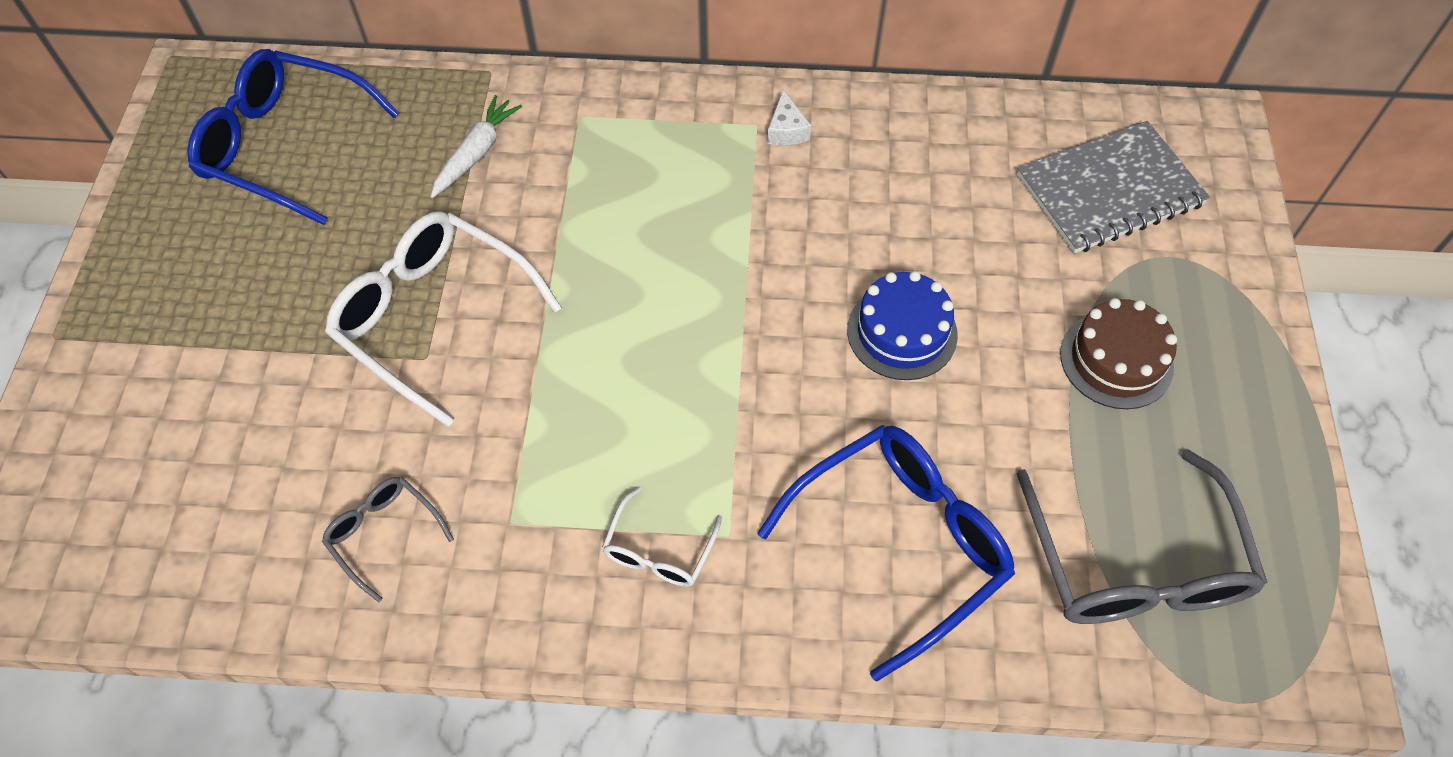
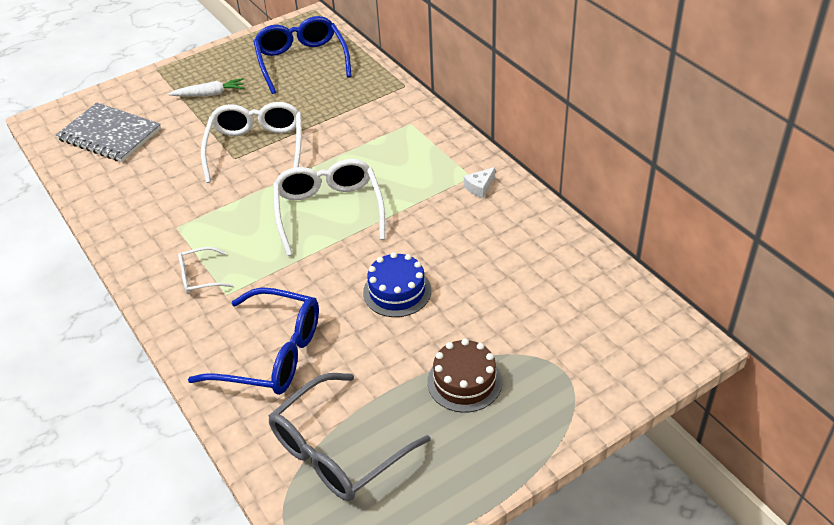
camera: 55 degrees right, 15 degrees down
(384, 535) = (141, 197): grey glasses -> none
(476, 153) = (355, 108): white carrot -> white carrot (210, 94)
(670, 313) = (329, 211): none -> white glasses
(1109, 190) = (582, 322): grey notebook -> grey notebook (110, 134)

